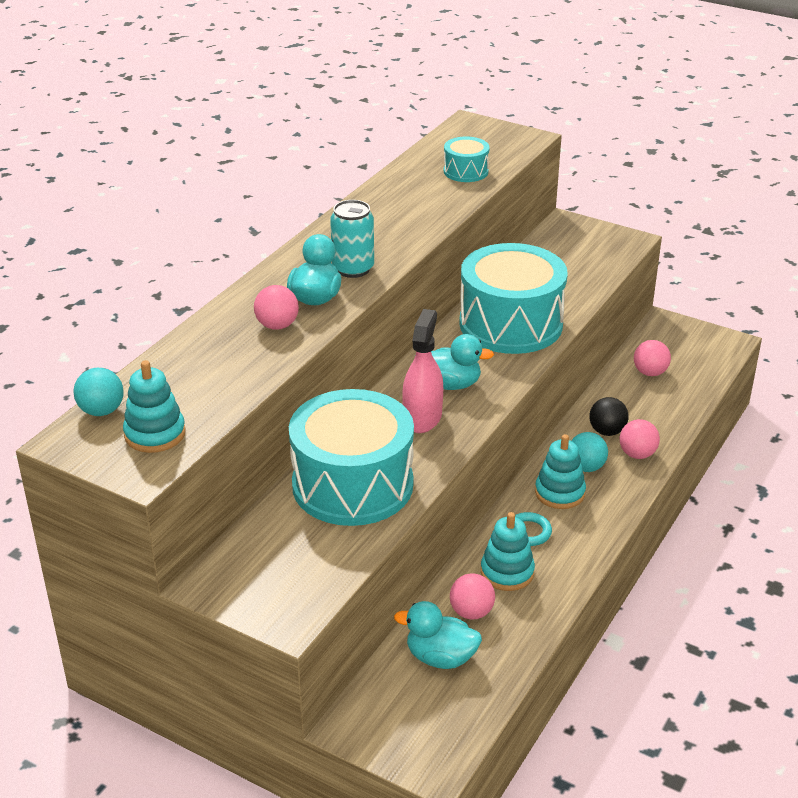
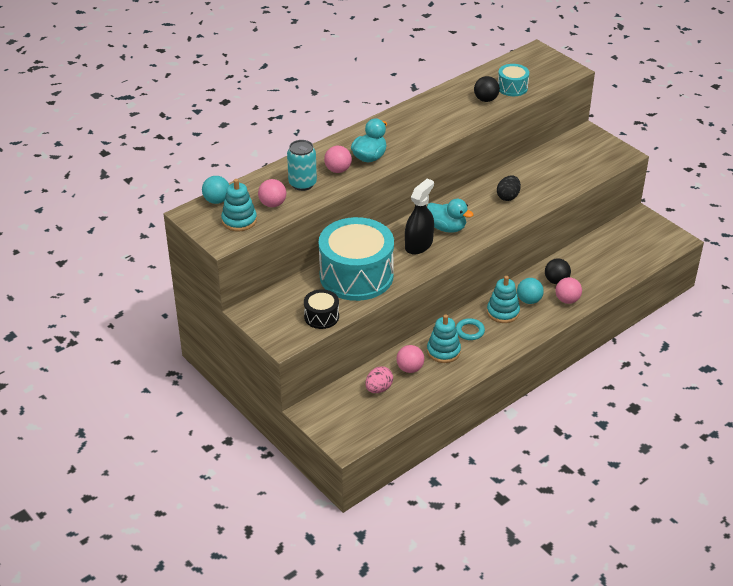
camera: 20 degrees right, 5 degrees up
(330, 562) = (321, 317): none -> black drum
(353, 269) = (402, 142): turquoise can -> turquoise can (302, 184)
(422, 417) = (418, 245): pink spray bottle -> black spray bottle
(439, 192) = (486, 99): none -> black ball
(440, 657) = (378, 389): turquoise duck -> pink egg
(510, 324) = (508, 197): turquoise drum -> black egg
(650, 372) = (609, 249): pink ball -> pink ball (272, 204)

